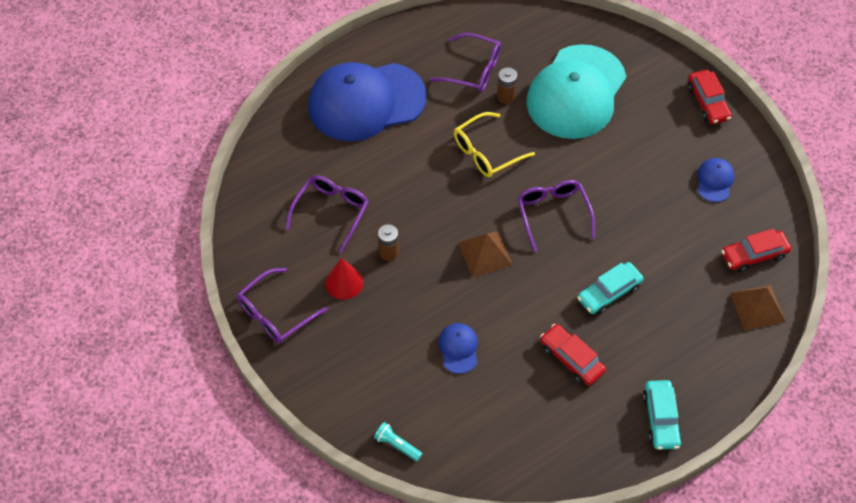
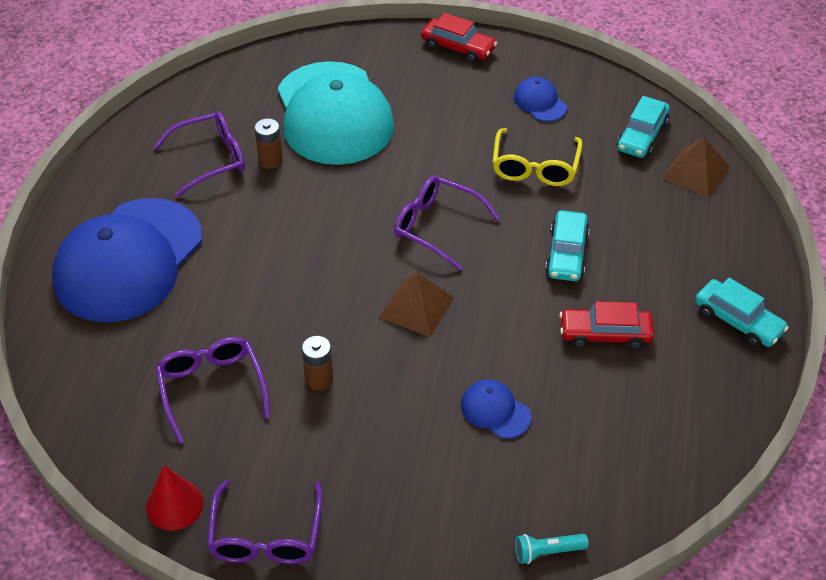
camera: 45 degrees left, 10 degrees down
(344, 282) = (306, 444): red cone -> red cone (174, 505)
(486, 152) = (309, 219): yellow glasses -> yellow glasses (535, 167)
(754, 255) = (642, 136): red car -> turquoise car

